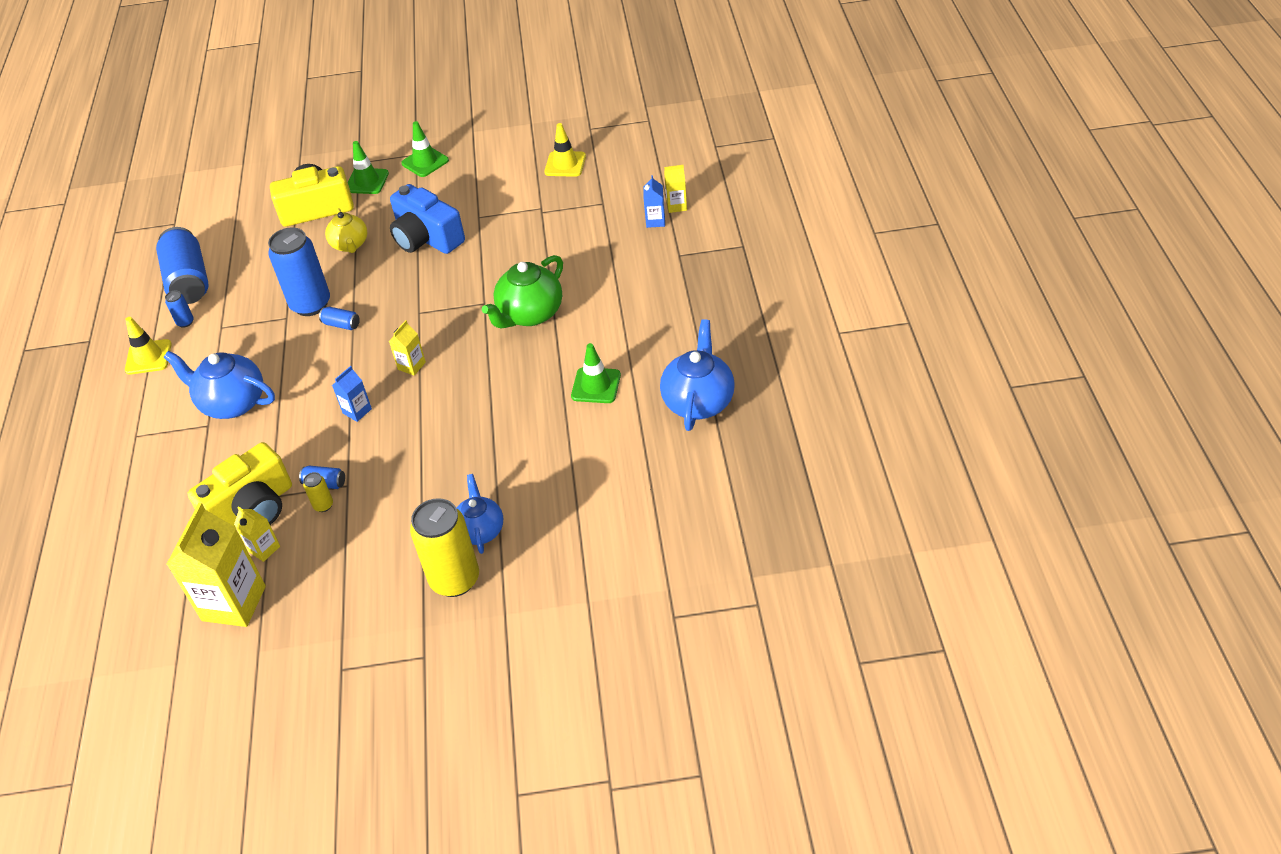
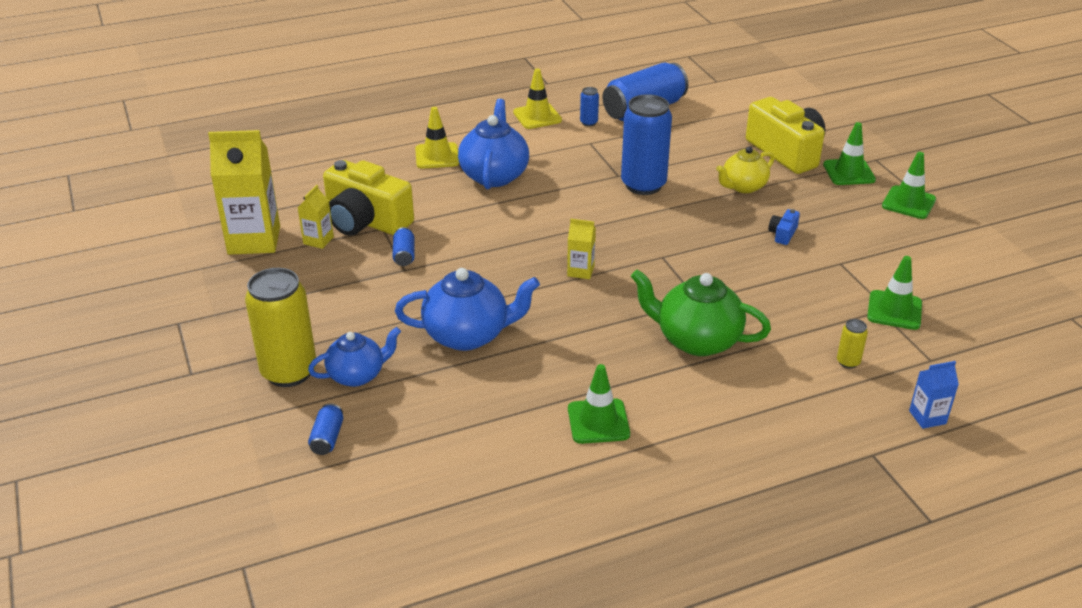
camera: 70 degrees right, 10 degrees down
(323, 505) = (376, 261): yellow can -> yellow can (848, 362)
(341, 324) = (623, 211): blue can -> blue can (327, 438)
(357, 411) = (505, 251): blue carton -> none
(426, 238) = (782, 234): blue camera -> blue camera, size x0.40
(544, 205) = (894, 310): none -> green traffic cone
(565, 164) = (983, 311): yellow traffic cone -> yellow traffic cone (437, 156)
(676, 206) = (972, 433): yellow carton -> none
(698, 401) = (601, 526): blue teapot -> blue teapot (468, 335)

